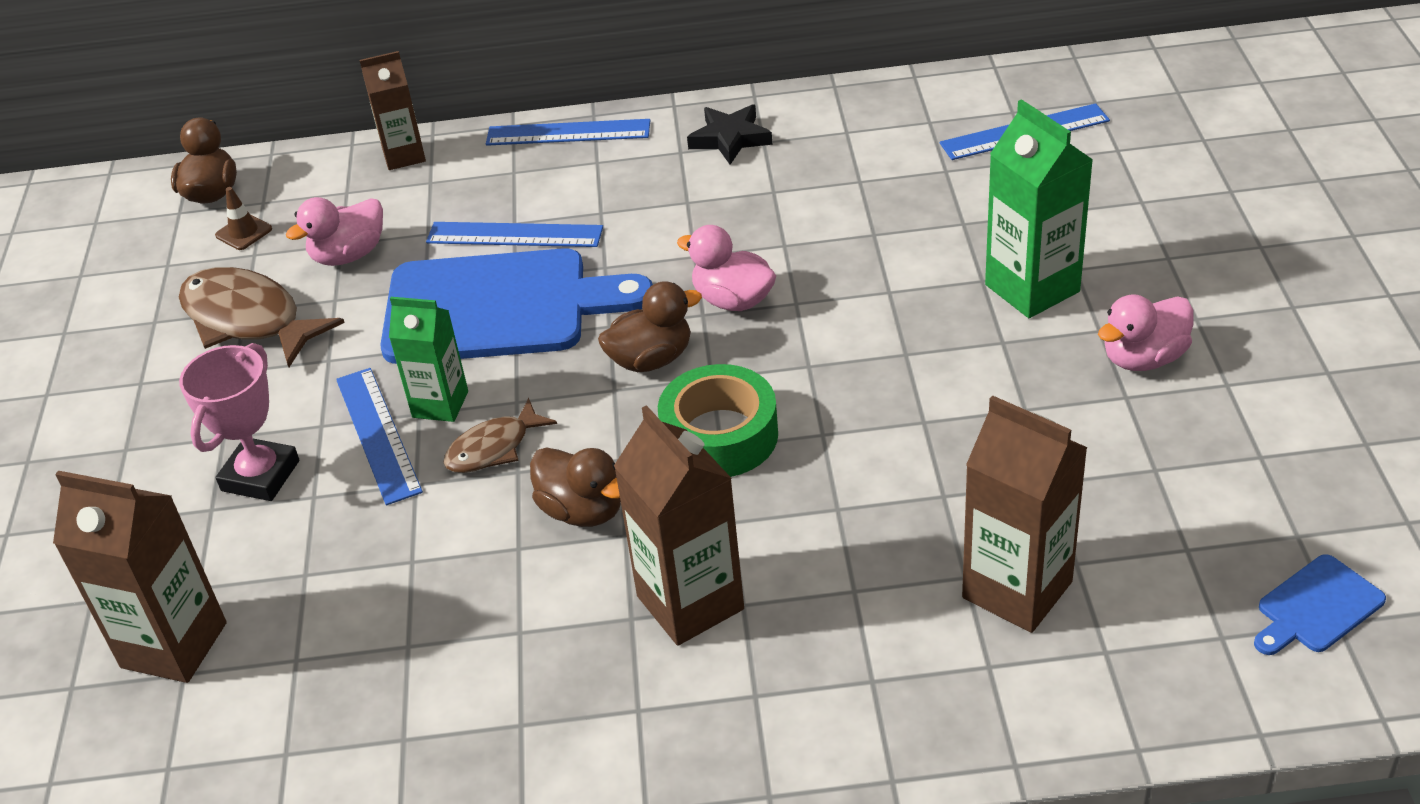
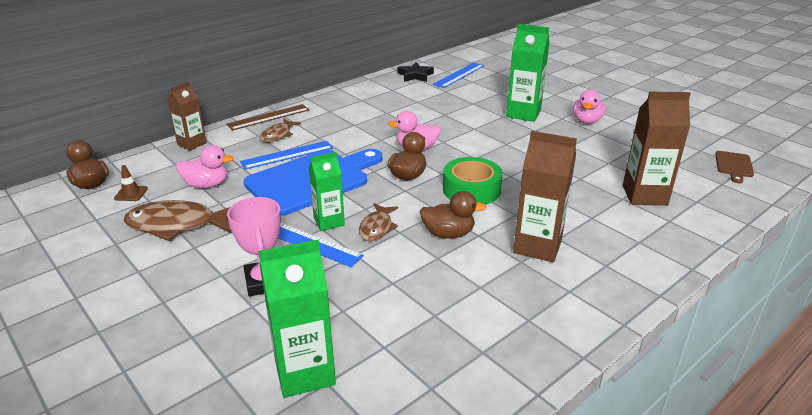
camera: 40 degrees left, 10 degrees down
(174, 645) = (304, 372): brown carton -> green carton
(349, 255) = (206, 185): pink duck -> pink duck turned 105 degrees counterclockwise
(543, 182) = (278, 135): none -> brown fish
(568, 133) = (268, 117): blue ruler -> brown ruler
(730, 139) = (346, 102): black star -> black star (415, 75)
(1317, 607) = (734, 166): blue cutting board -> brown cutting board

